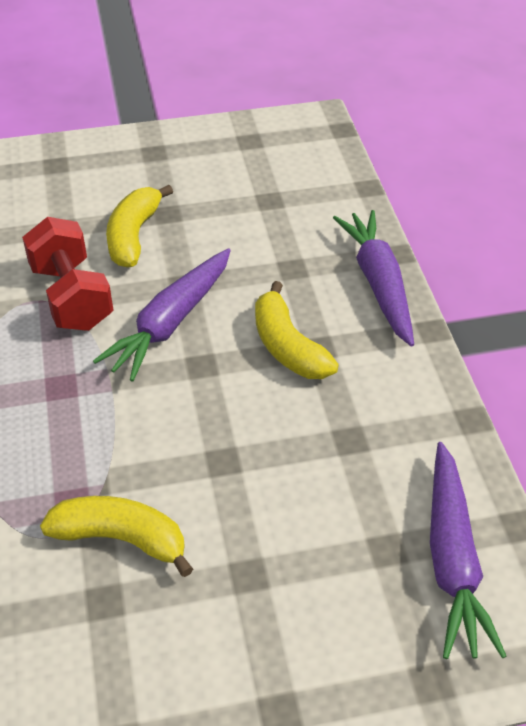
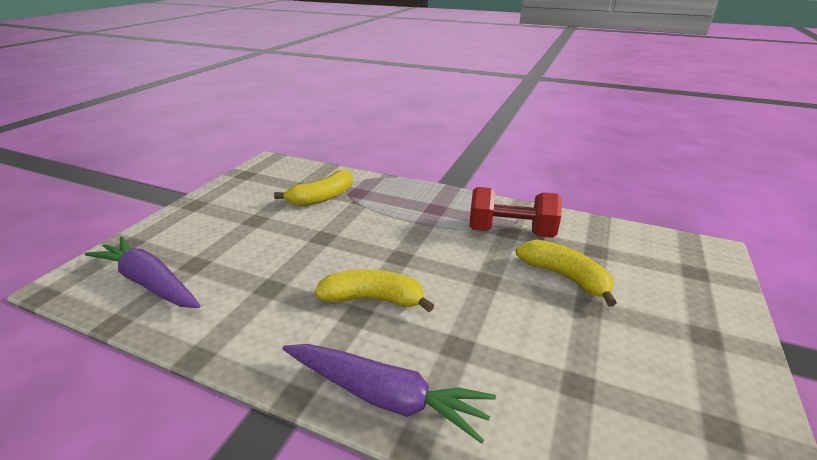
camera: 125 degrees right, 15 degrees down
(170, 323) = (450, 259): purple carrot -> none

